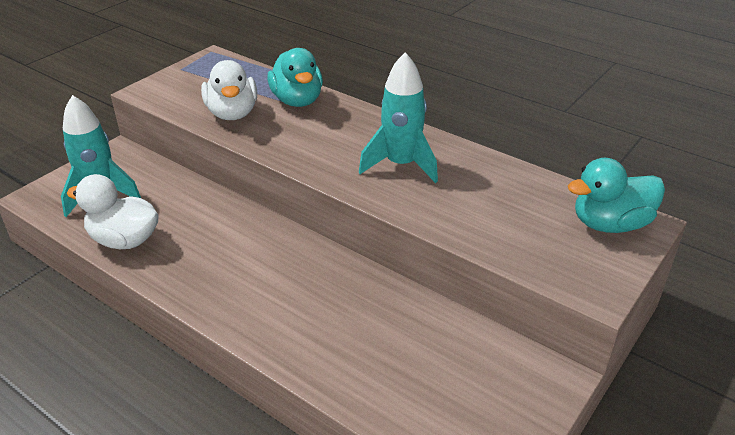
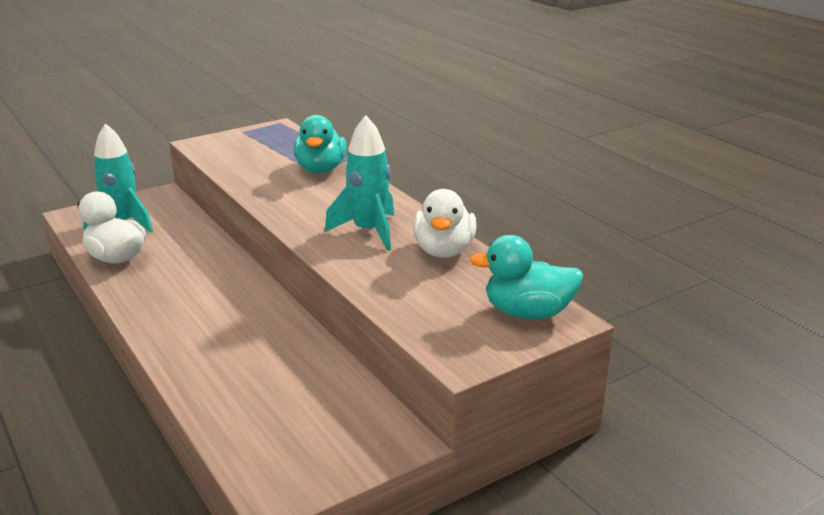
camera: 20 degrees right, 10 degrees down
(232, 113) = (255, 170): white duck -> white duck (444, 251)

